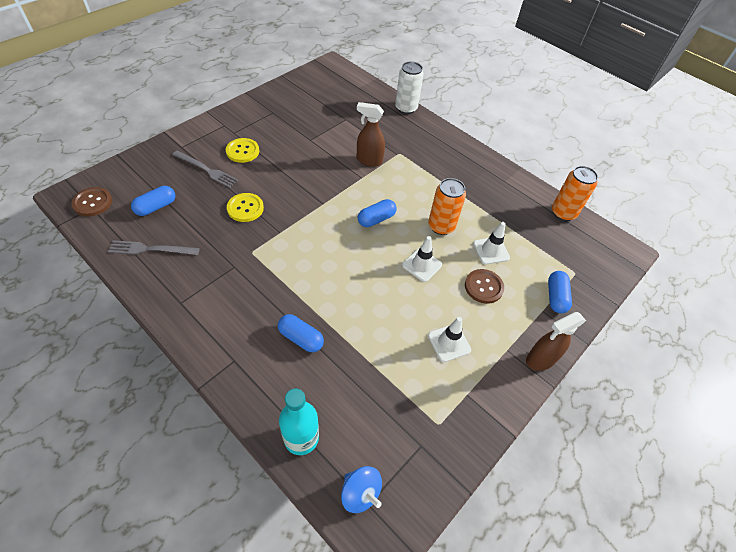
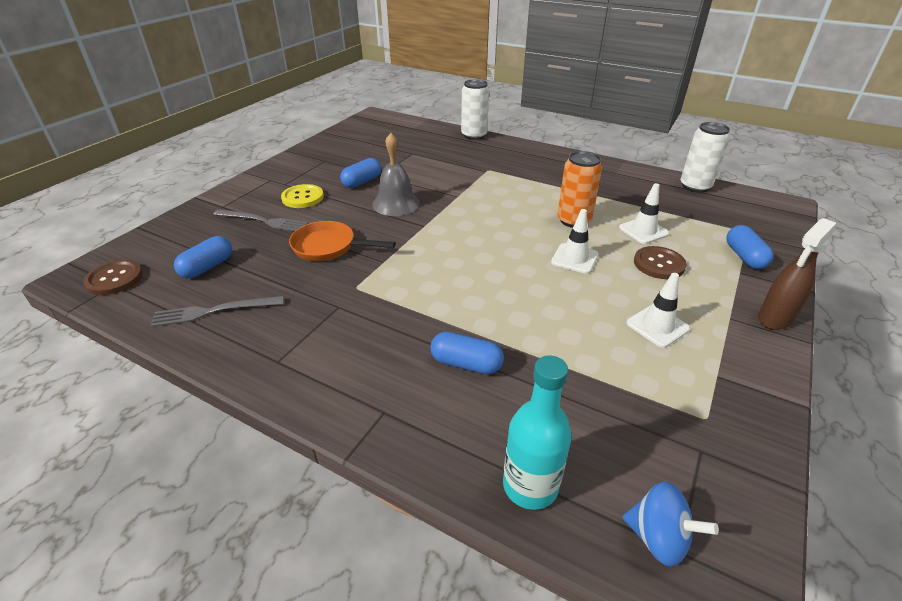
camera: 10 degrees left, 15 degrees down
(245, 208) = (328, 247): yellow button -> orange pan
(310, 175) = (396, 204): none -> grey bell
(369, 160) = (457, 181): brown spray bottle -> none
(376, 219) = (495, 228): blue capsule -> blue capsule (362, 182)
(563, 213) = (695, 186): orange can -> white can

